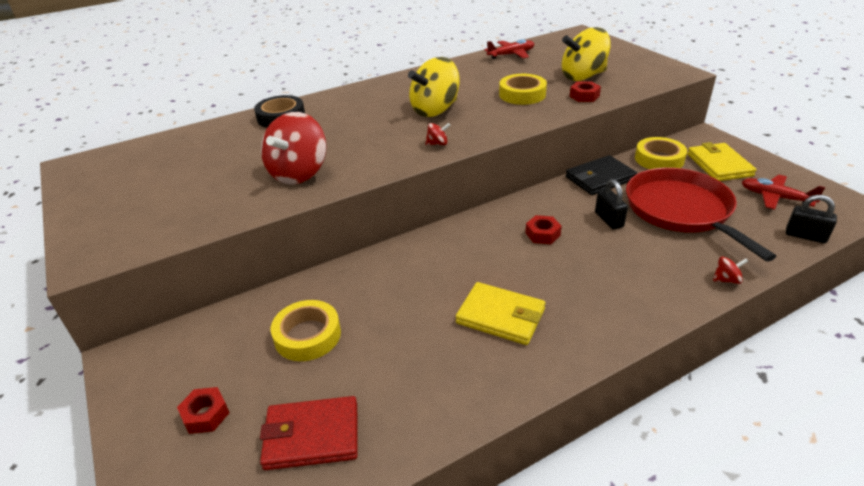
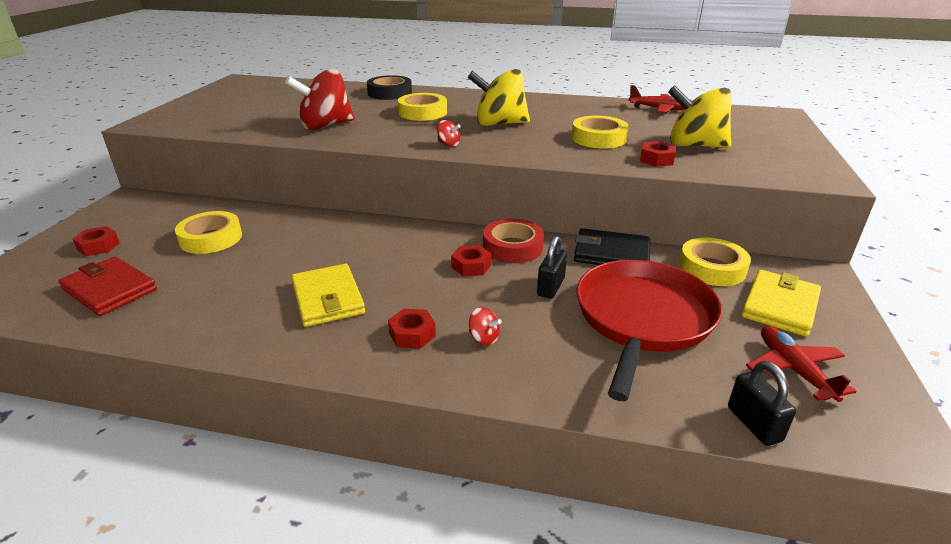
camera: 40 degrees right, 5 degrees down
(354, 124) = (422, 112): none -> yellow tape
(541, 206) = (512, 247): none -> red tape
(596, 301) = (412, 334): none -> red nut
(726, 280) = (565, 397): red spinning top -> red spinning top (484, 338)

